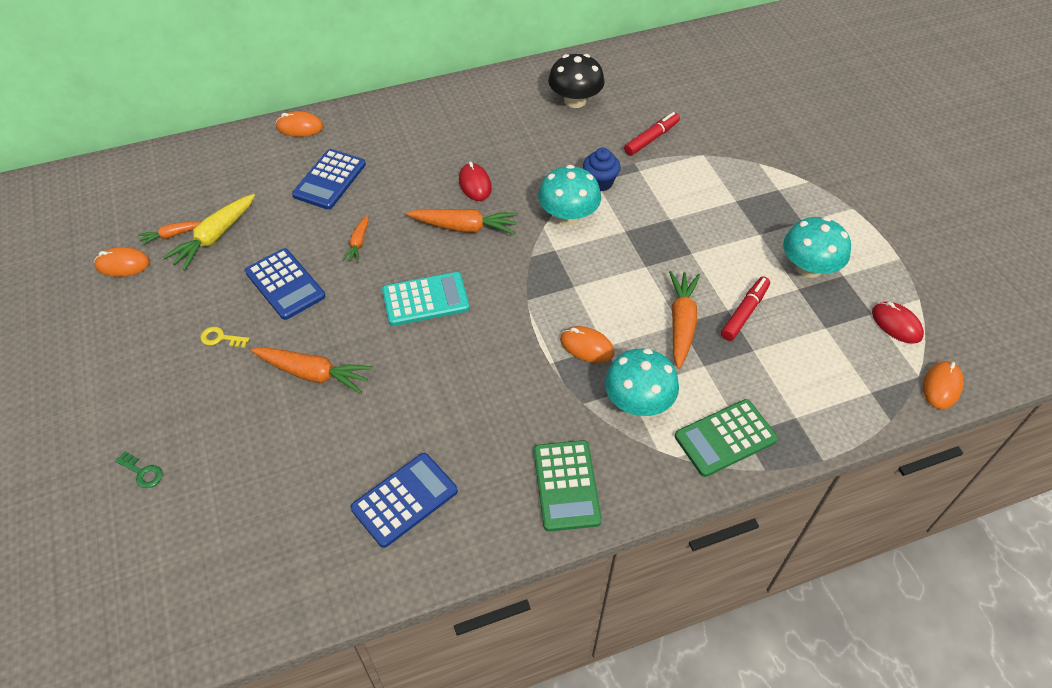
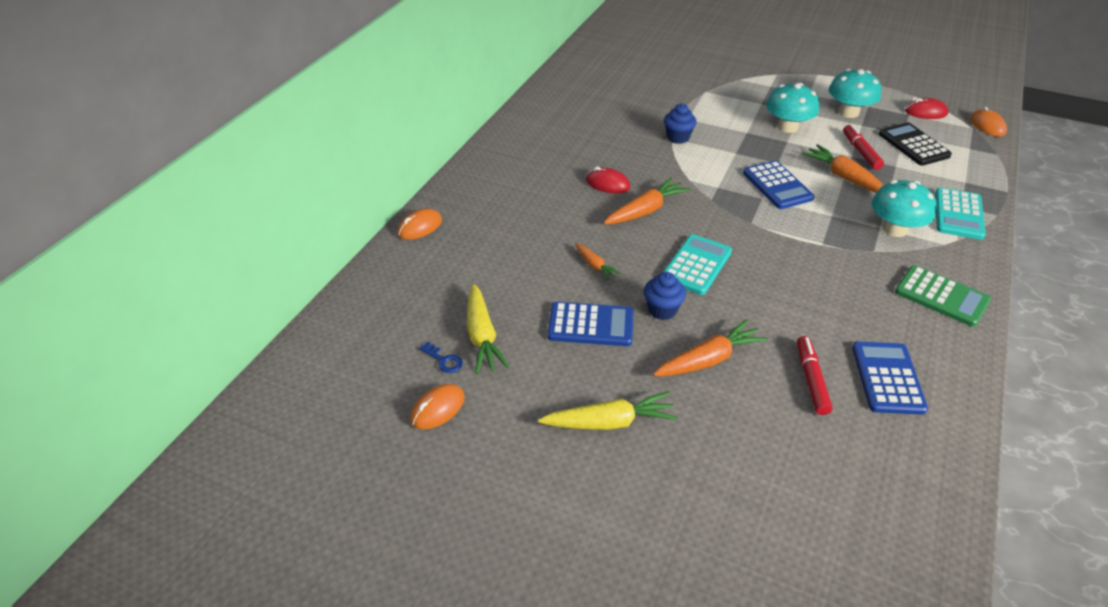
camera: 45 degrees left, 10 degrees down
(142, 472) = (713, 520): green key -> none
(172, 235) = (443, 360): orange carrot -> blue key
(190, 358) = (609, 422): none -> yellow carrot
(221, 338) = (608, 392): yellow key -> none
(329, 180) = (504, 243): blue calculator -> blue calculator (777, 185)
(345, 313) = (662, 310): none -> blue cupcake
(568, 216) = (692, 165): turquoise mushroom -> turquoise mushroom (787, 127)
(575, 100) = (585, 104): black mushroom -> none
(586, 346) = (824, 222): orange mouse -> none
(651, 138) = (664, 99): red marker -> red marker (811, 379)
(725, 438) = (958, 214): green calculator -> turquoise calculator
(814, 345) = (913, 145): none -> black calculator

